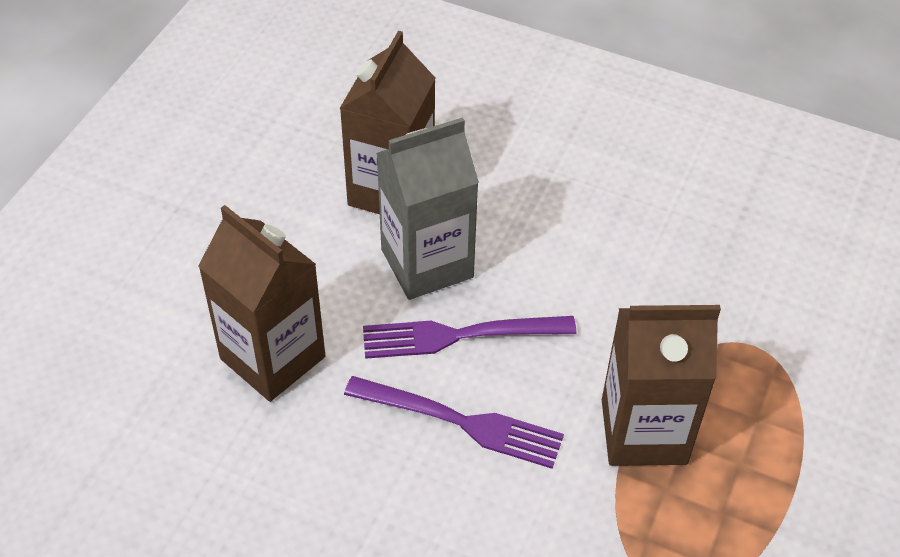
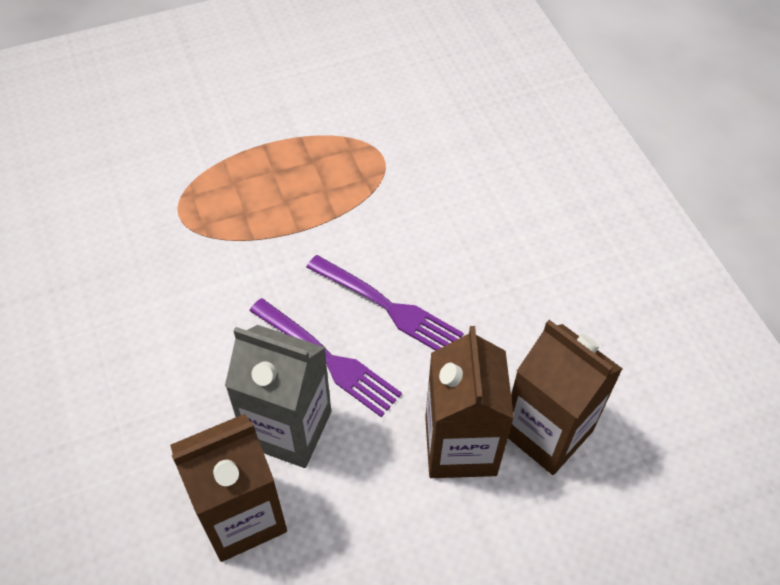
camera: 135 degrees left, 5 degrees up
(461, 422) = (388, 307): purple fork -> purple fork turned 150 degrees clockwise
(643, 431) = (297, 222): brown carton -> brown carton (547, 431)

